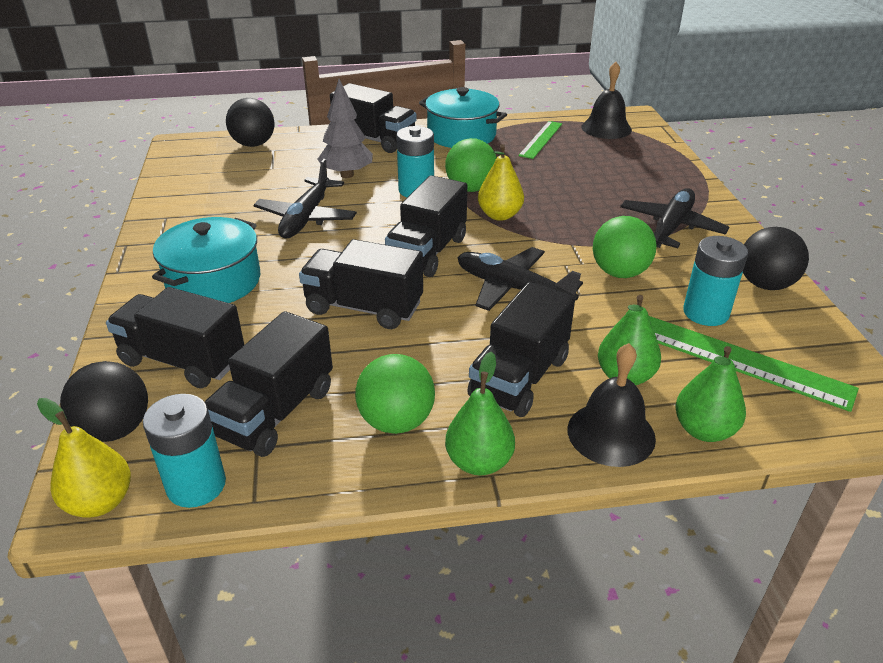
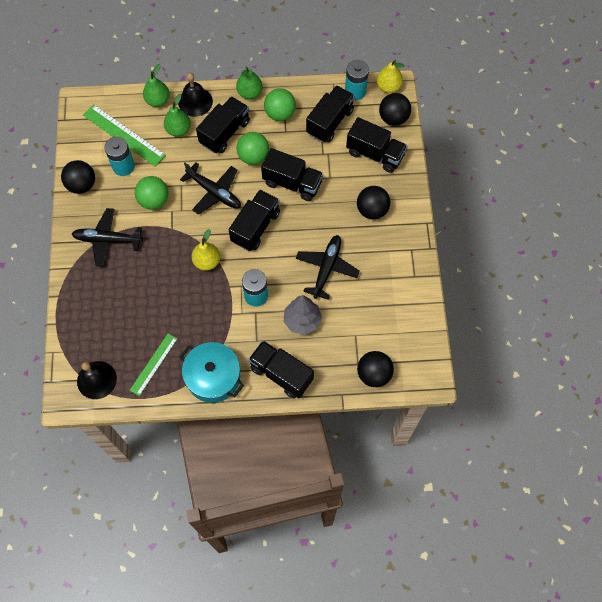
camera: 175 degrees left, 30 degrees up
(214, 281) = (372, 210): turquoise pot -> black ball
(470, 188) = (219, 295): green ball -> green ball (253, 157)
(670, 228) = (108, 240): black plane -> black plane turned 60 degrees clockwise

